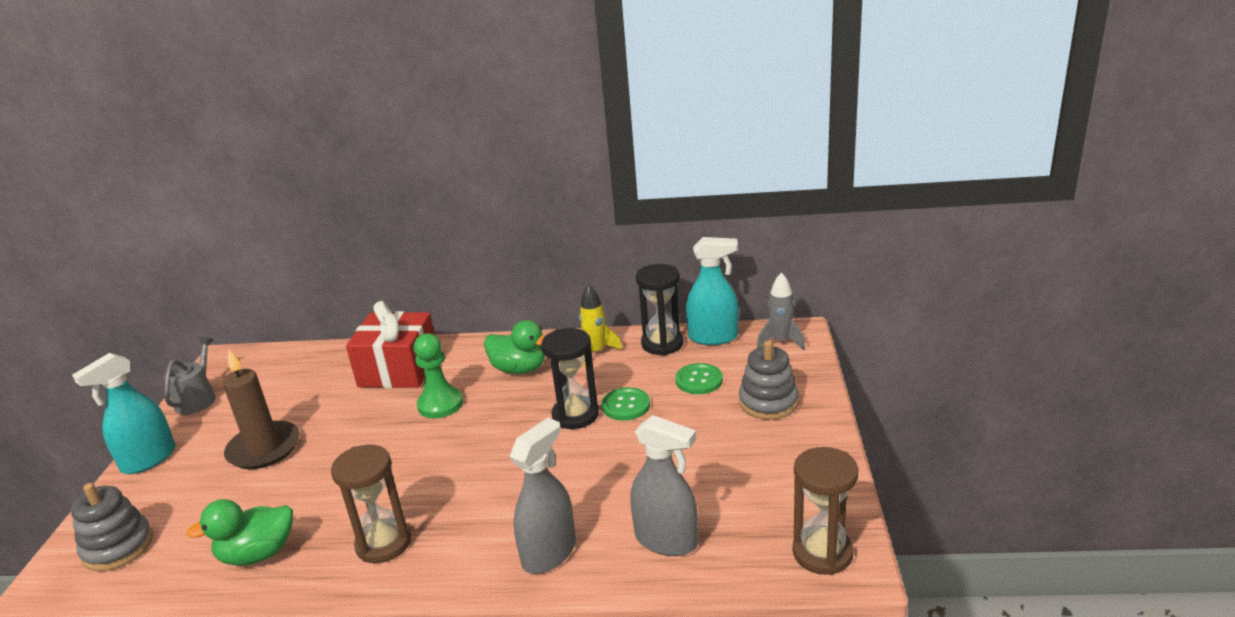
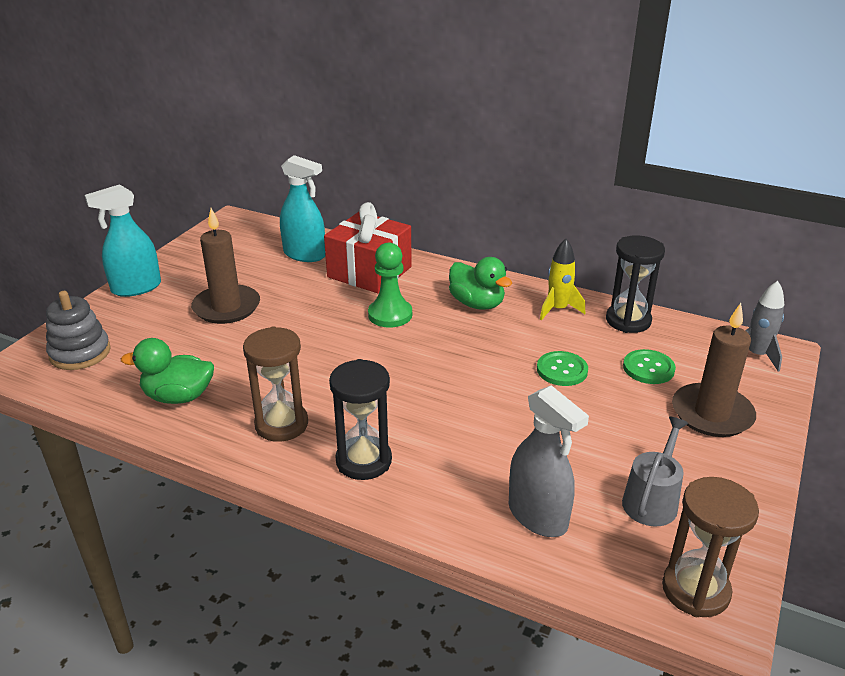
camera: 20 degrees right, 5 degrees up
(197, 399) = (196, 248): grey watering can -> grey watering can (652, 500)
(549, 553) = (420, 487): grey spray bottle -> none
(575, 415) = (508, 364): black hourglass -> black hourglass (364, 461)
(713, 337) = (684, 330): turquoise spray bottle -> turquoise spray bottle (304, 254)
(768, 402) = (712, 414): grey stacking toy -> brown candle

